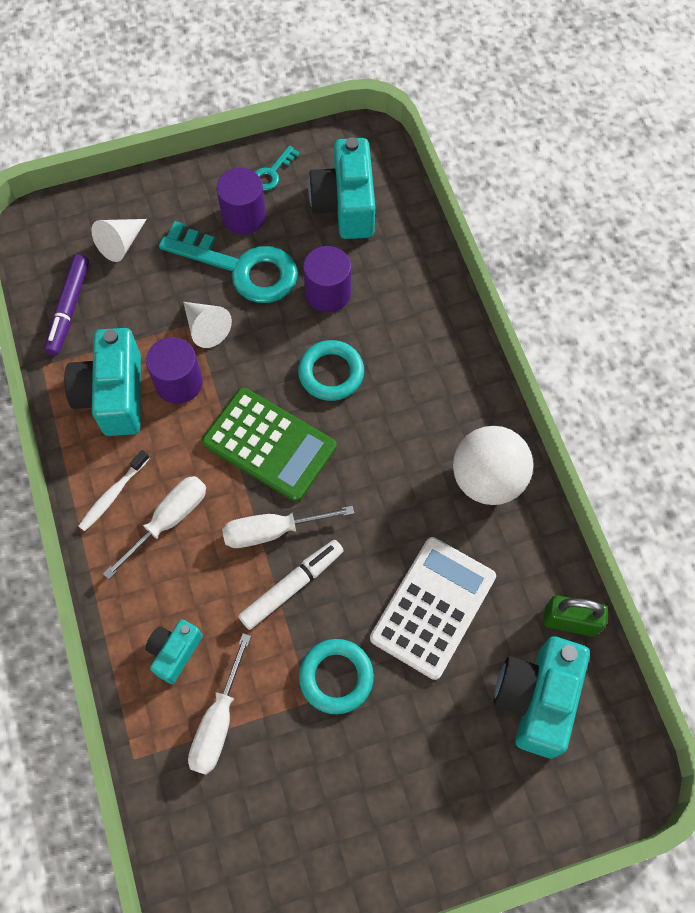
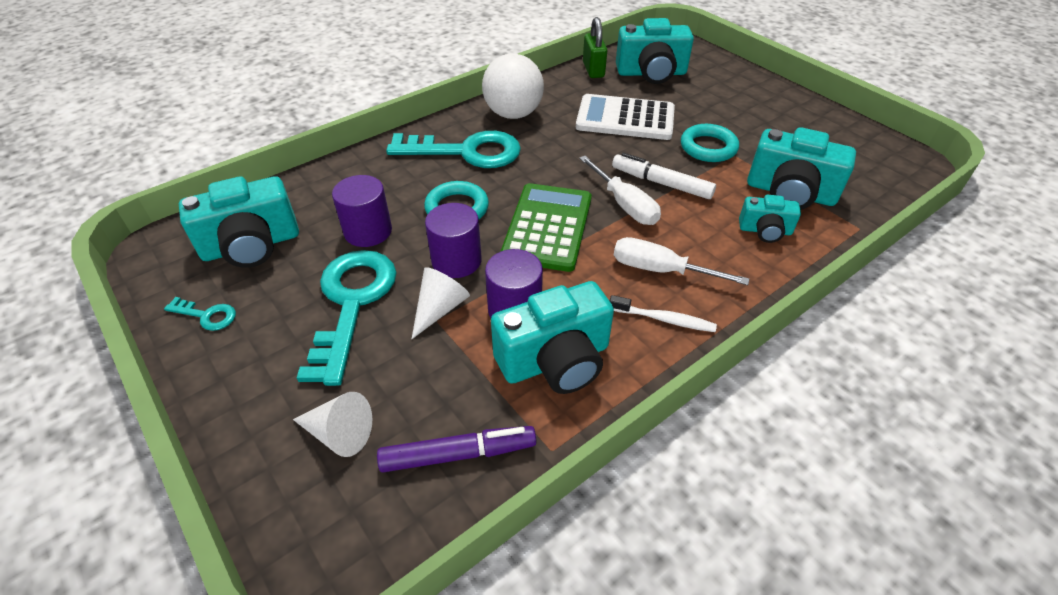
camera: 110 degrees left, 20 degrees down
(218, 721) = (790, 193): white screwdriver -> turquoise camera
(244, 216) = (277, 322): purple cylinder -> purple cylinder (456, 261)
(425, 407) = (466, 152): none -> turquoise key

